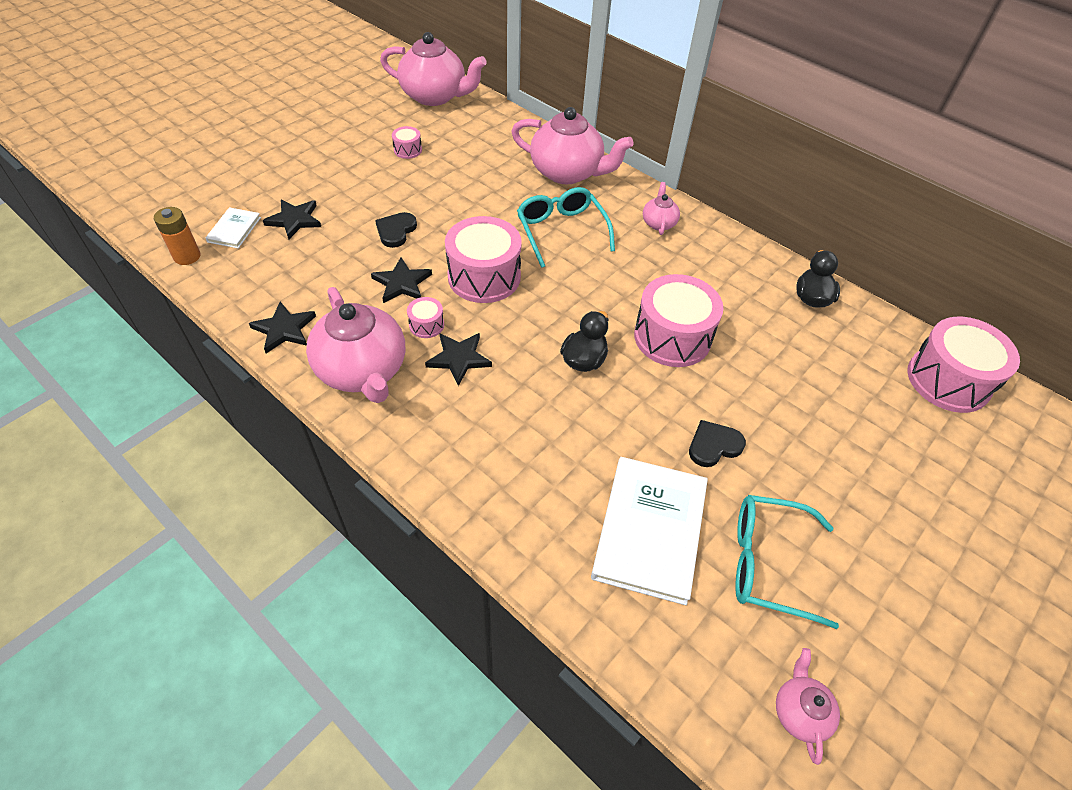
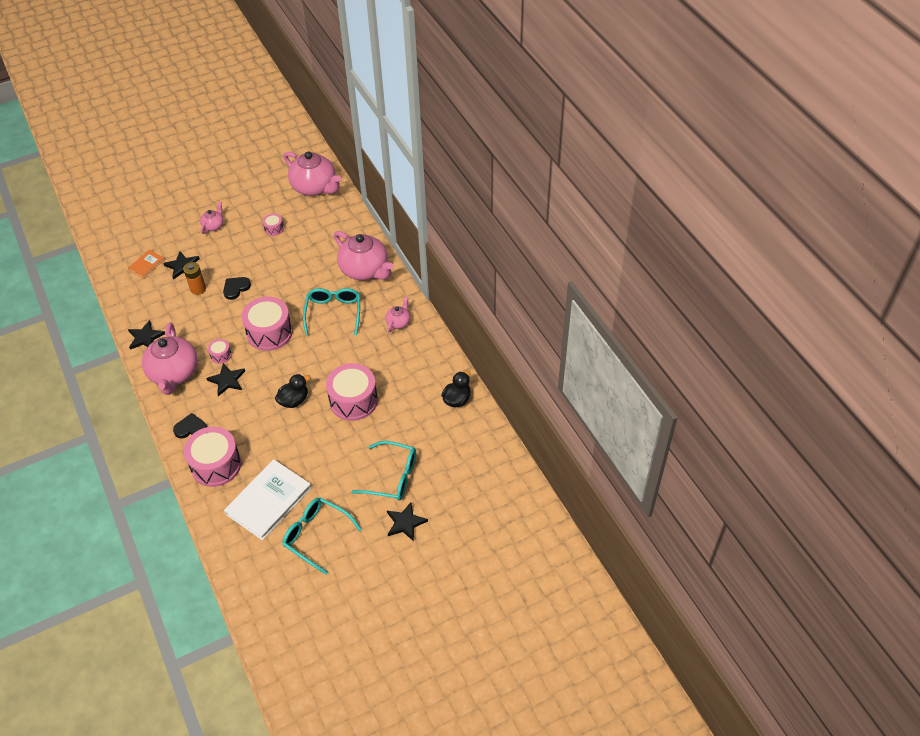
camera: 25 degrees right, 0 degrees up
(187, 256) = (114, 277): orange battery -> orange battery (198, 289)
(234, 229) = (147, 265): white book -> orange book
(402, 283) = (221, 325): black star -> black star (405, 523)
(713, 445) = (332, 469): black heart -> black heart (191, 428)
(800, 712) = (282, 602): pink teapot -> pink teapot (213, 226)
(811, 429) = (392, 477): none -> turquoise glasses
(948, 380) = (498, 473): pink drum -> pink drum (216, 465)

